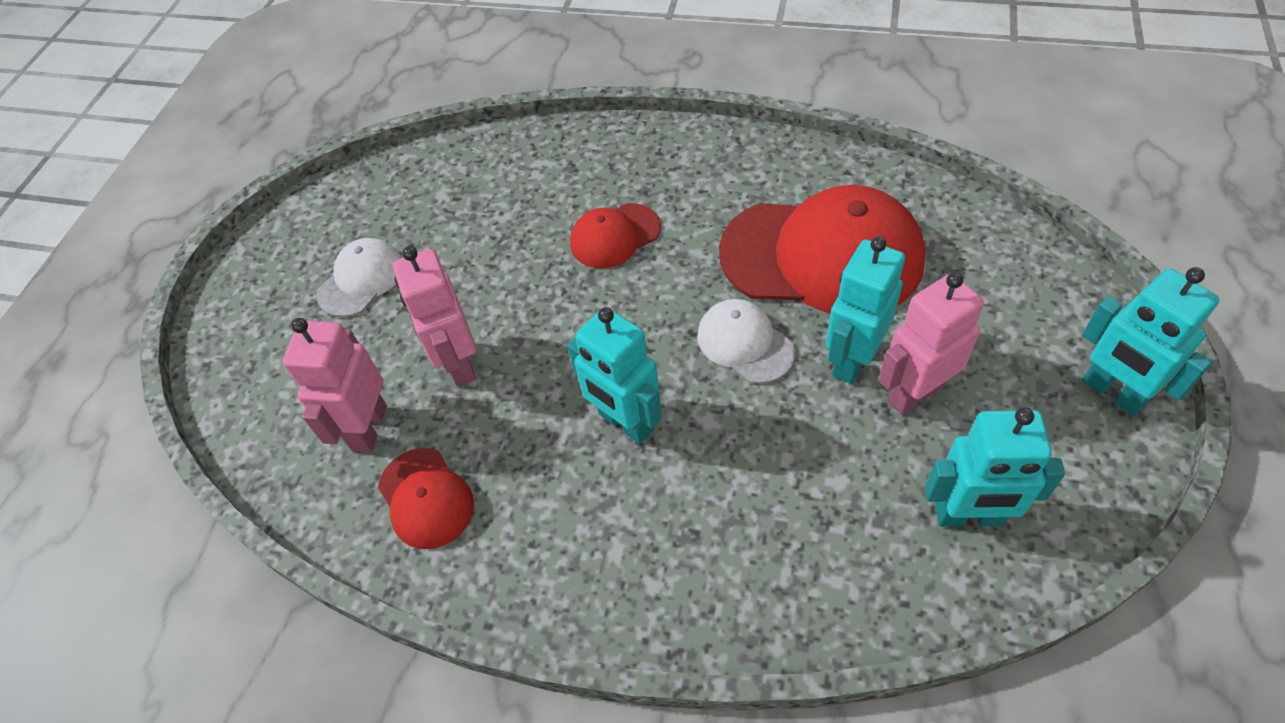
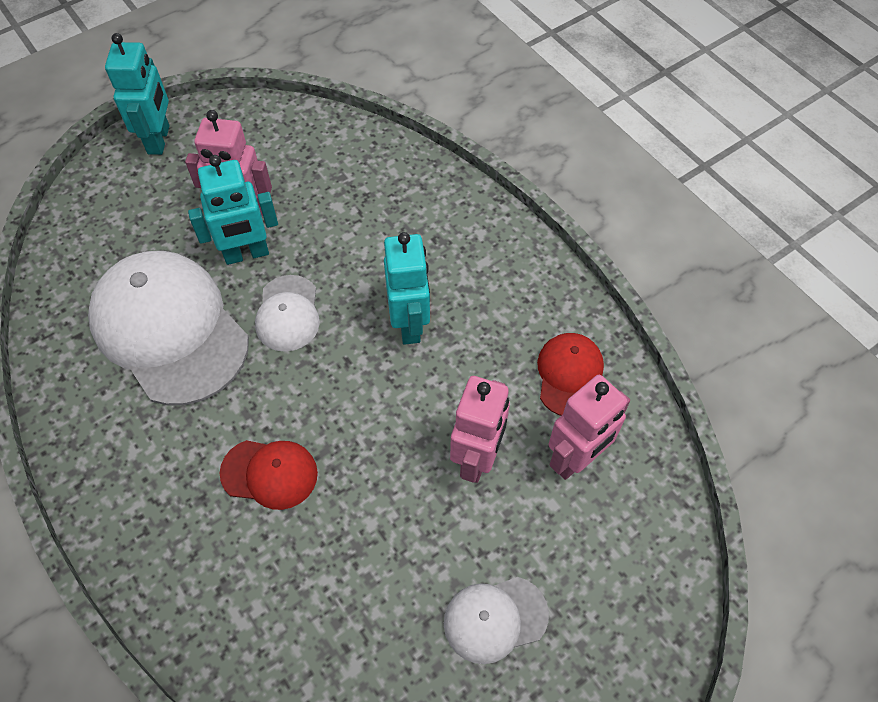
camera: 145 degrees left, 5 degrees up
(822, 256) = (170, 329): red cap -> white cap
(969, 516) = (301, 148): turquoise robot -> none

